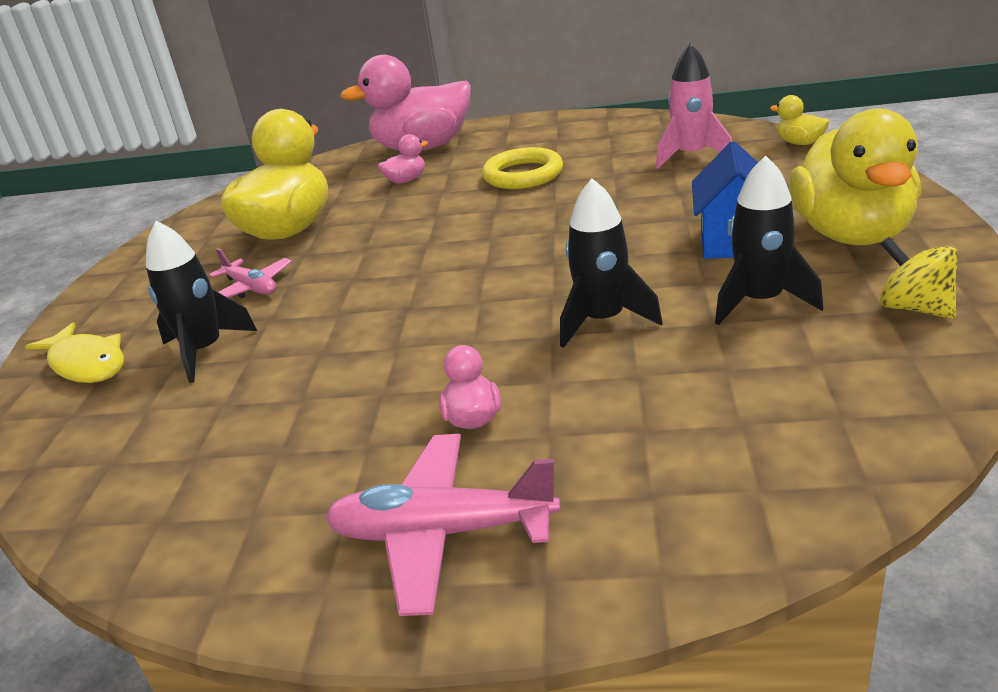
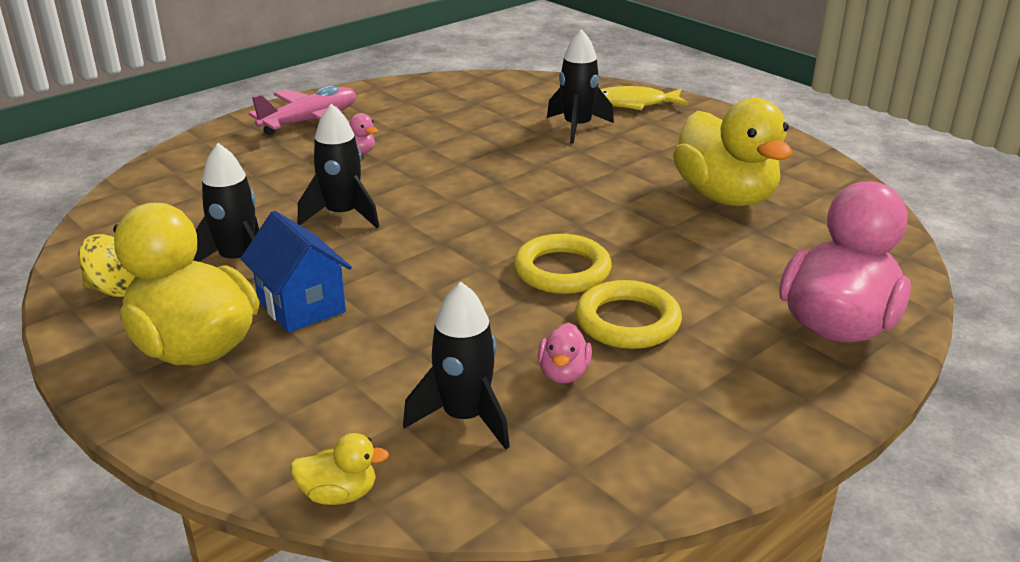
camera: 130 degrees right, 0 degrees up
(251, 288) = (639, 158): pink plane -> none
(406, 180) = (743, 274): pink duck -> pink duck (563, 373)
(504, 213) = (562, 270): none -> yellow ring
(691, 156) = (465, 417): pink rocket -> black rocket

